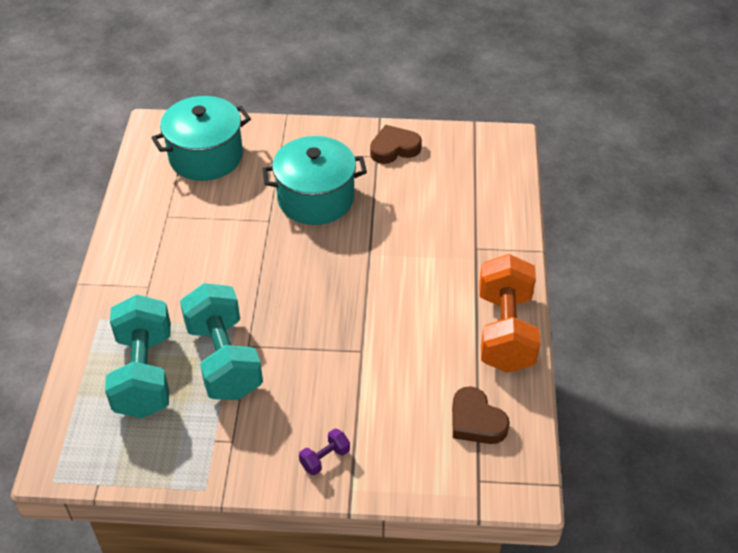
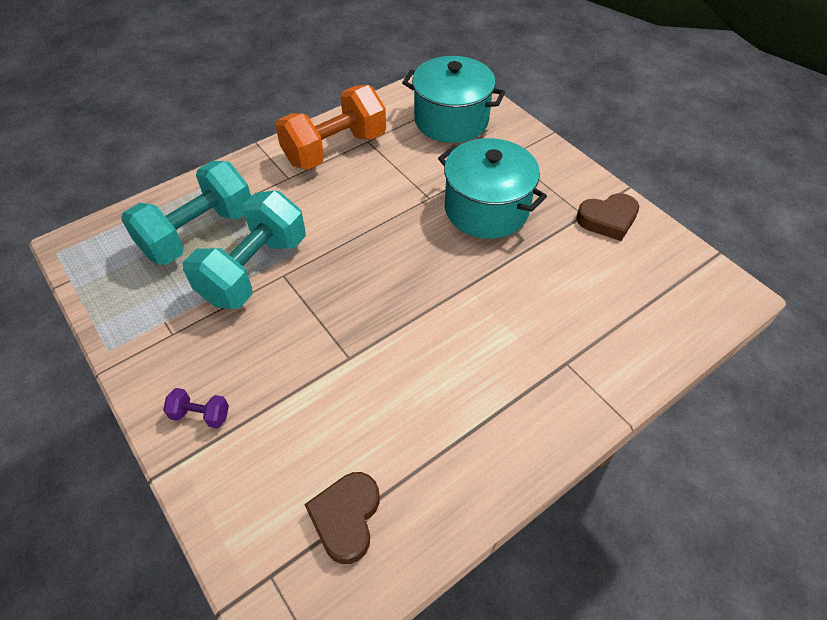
camera: 50 degrees right, 5 degrees up
(394, 148) = (607, 220): brown heart -> brown heart turned 135 degrees clockwise
(505, 331) = (488, 464): orange dumbbell -> orange dumbbell (335, 149)

